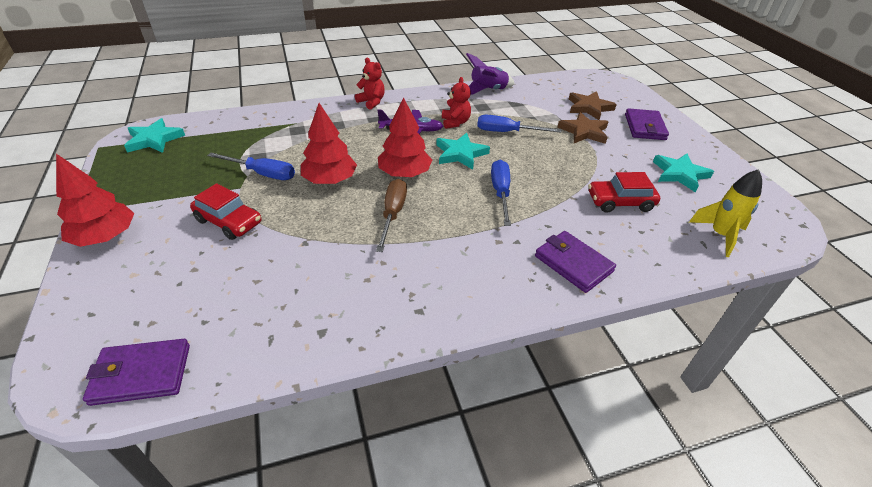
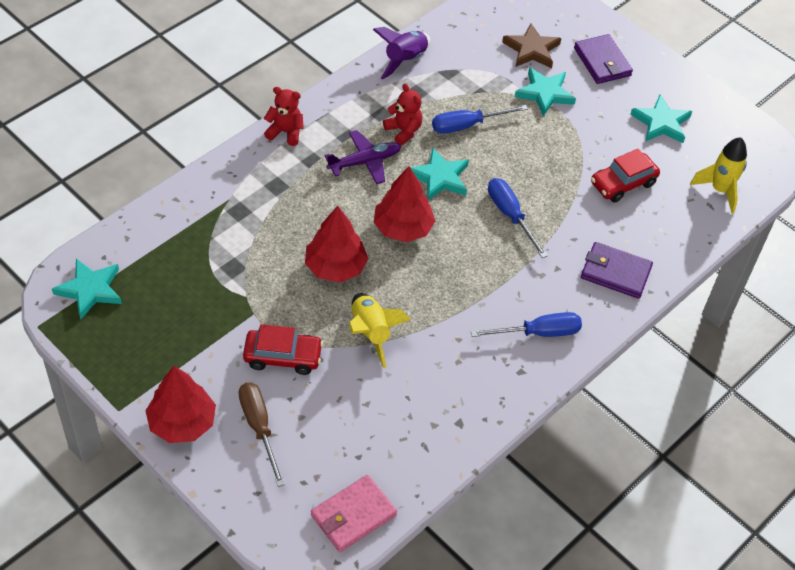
camera: 30 degrees left, 10 degrees up
(141, 374) = (353, 515): purple wallet -> pink wallet
(262, 174) = (259, 287): blue screwdriver -> blue screwdriver (538, 333)
(313, 230) = (370, 333): none -> yellow rocket
(393, 214) = (428, 283): brown screwdriver -> brown screwdriver (259, 427)
(584, 131) = (544, 93): brown star -> turquoise star

